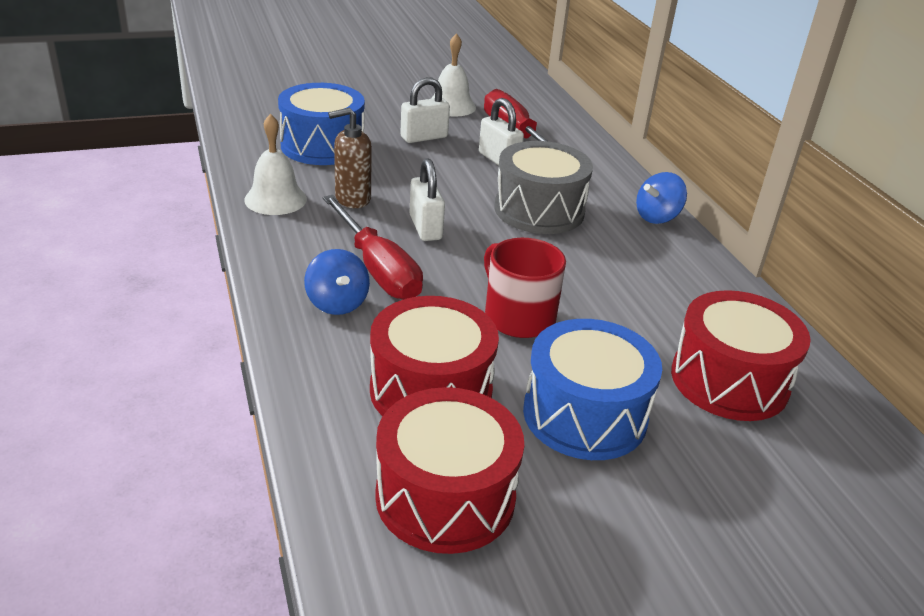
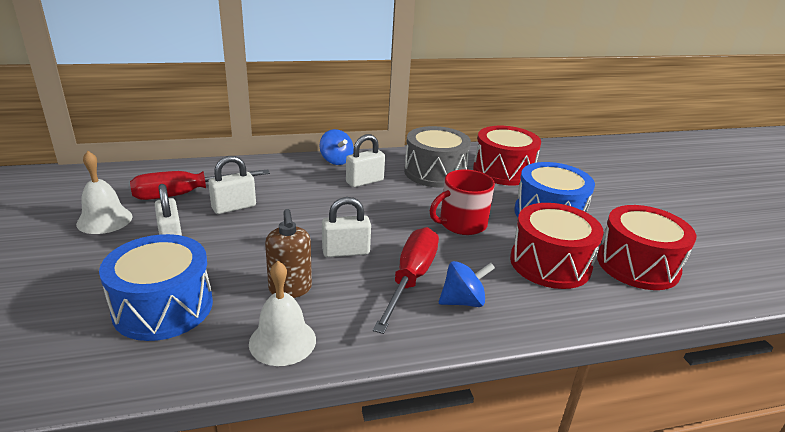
camera: 85 degrees left, 5 degrees down
(377, 269) = (410, 279): red screwdriver -> red screwdriver turned 45 degrees counterclockwise
(539, 210) = (322, 200): grey drum -> grey drum (435, 172)
(605, 239) = (365, 181): none -> white padlock

